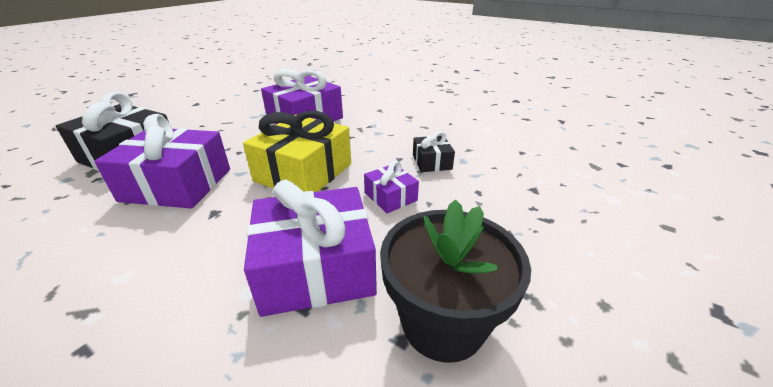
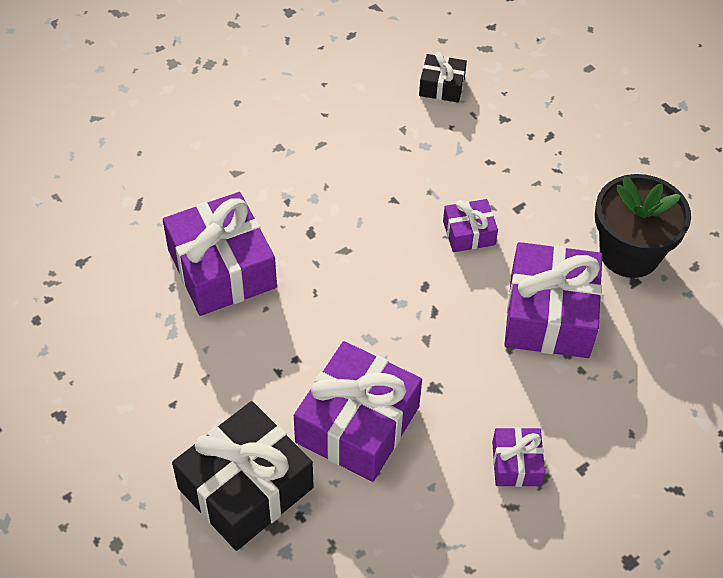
camera: 70 degrees left, 20 degrees up
(109, 284) = (516, 463): none -> purple gift
(304, 172) = (385, 297): yellow gift -> none
(432, 162) = (416, 174): black gift -> black gift (442, 86)

